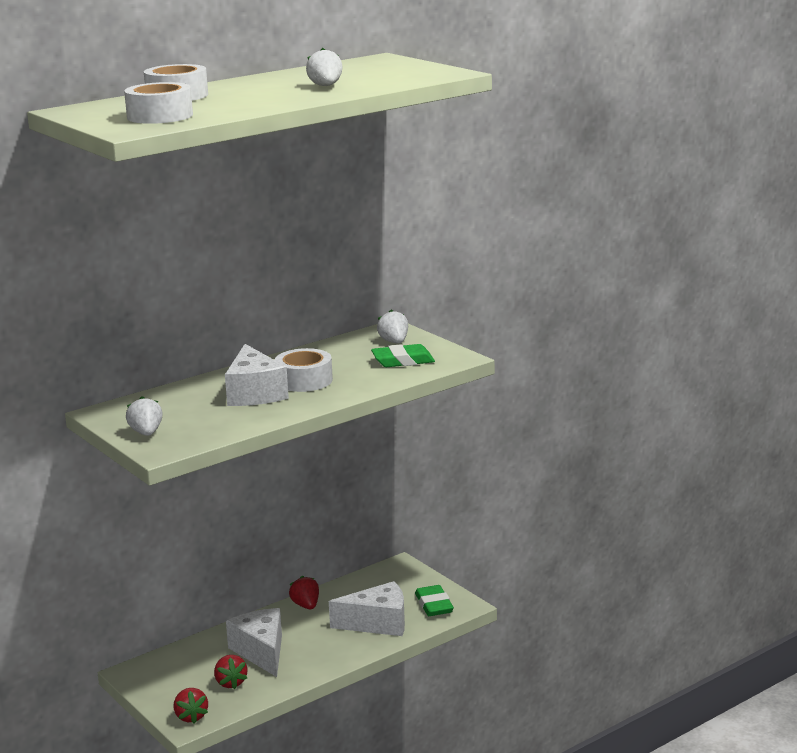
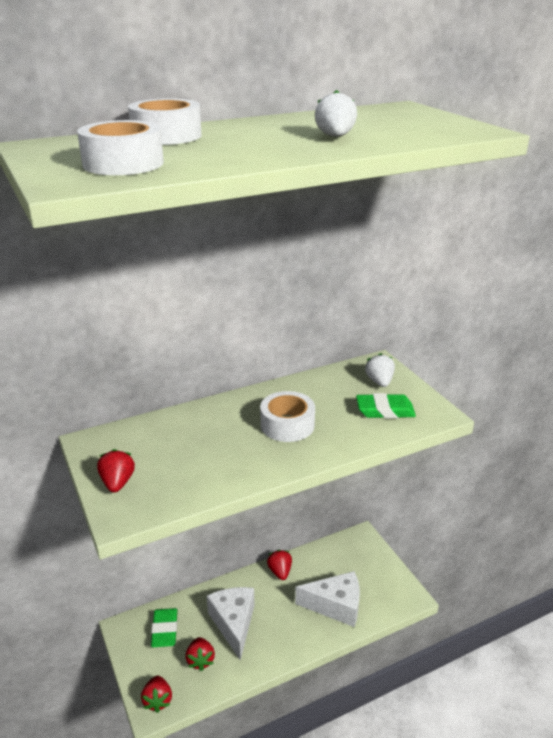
camera: 10 degrees right, 10 degrees up
(146, 433) = (117, 483): white strawberry -> red strawberry
(254, 393) = (236, 437): white cheese -> none
(434, 605) = (385, 591): green eraser -> green eraser (165, 630)

